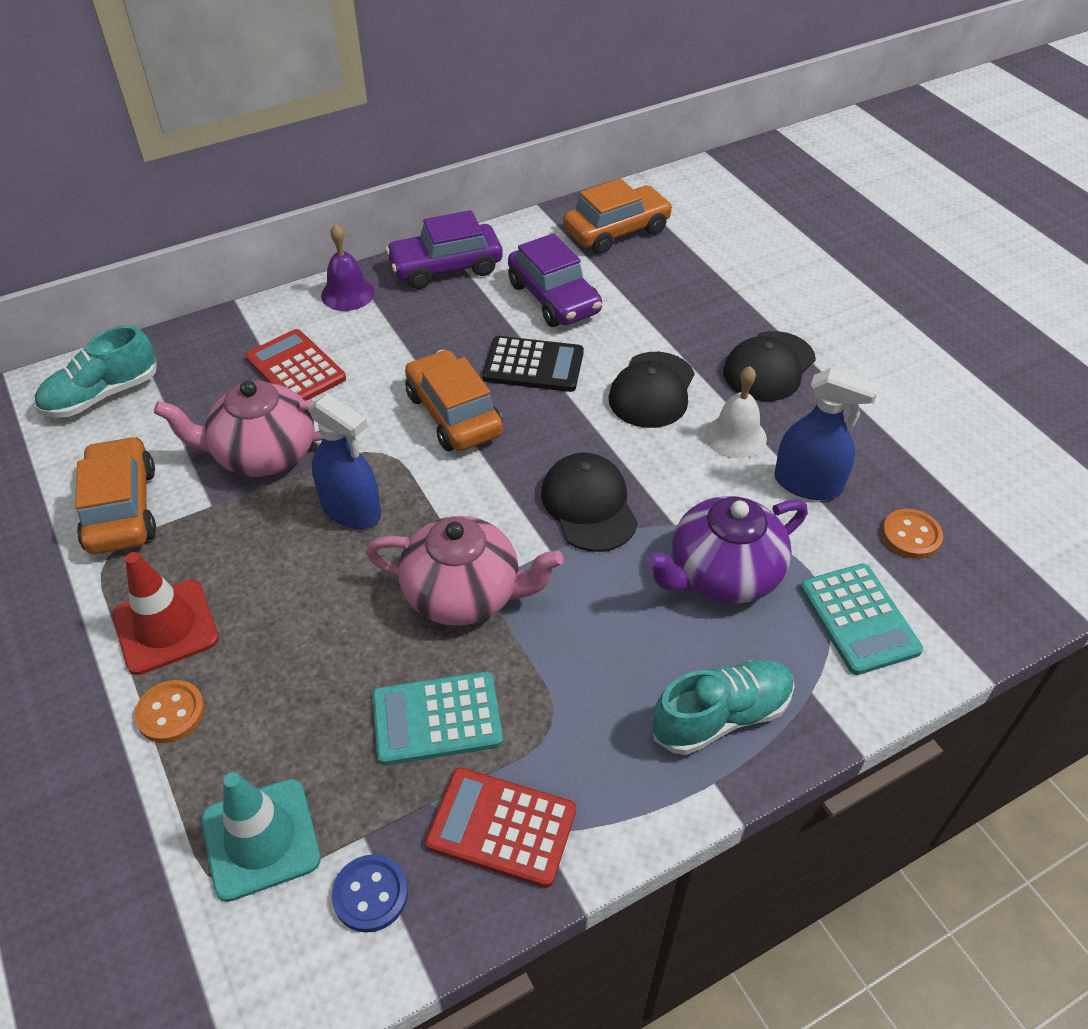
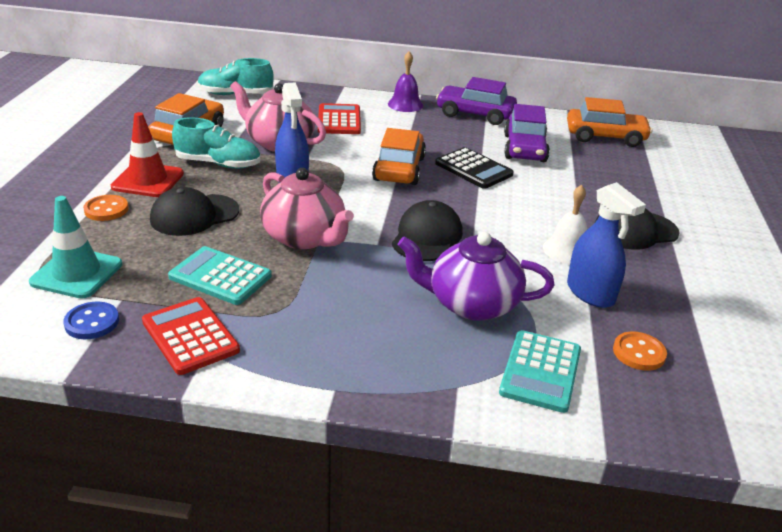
camera: 35 degrees right, 15 degrees down
(652, 390) = (536, 208): black cap -> black cap (194, 215)
(721, 716) = (381, 364): turquoise shoe -> turquoise shoe (218, 164)

